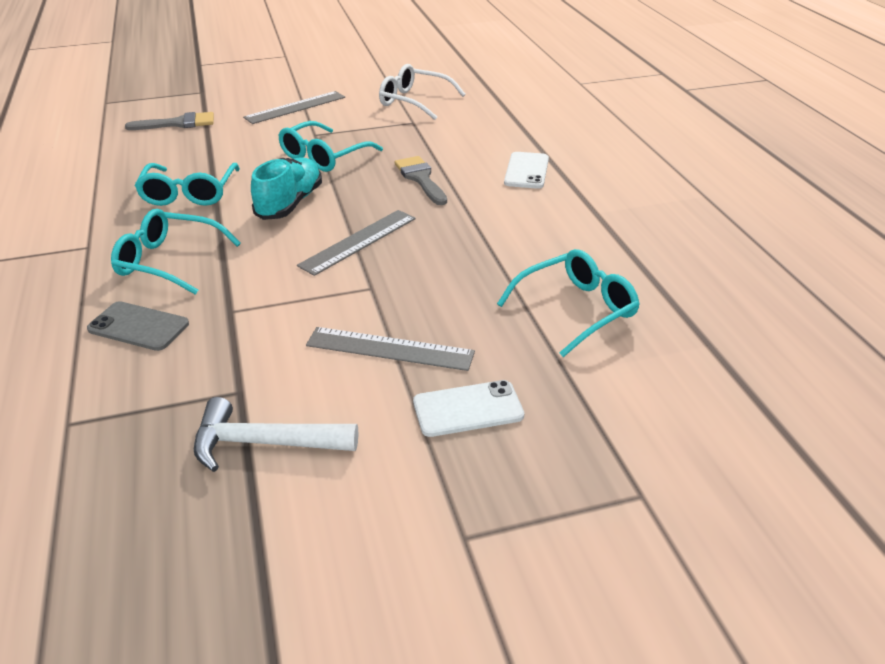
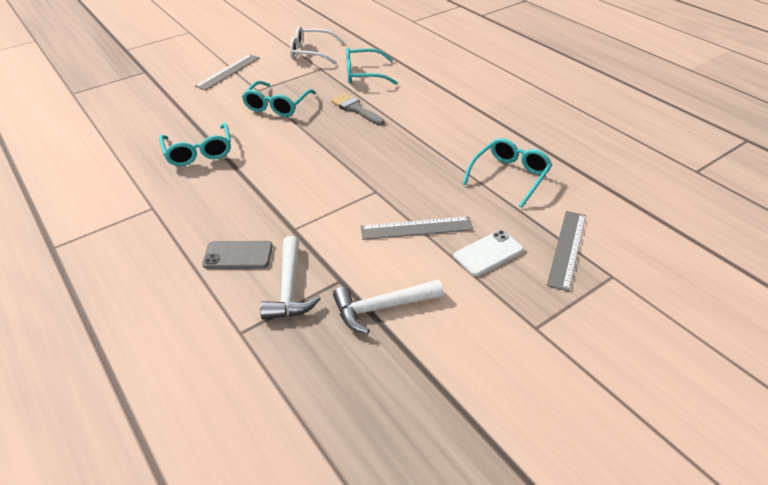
camera: 20 degrees left, 5 degrees up
(167, 384) = (289, 288): none -> white hammer
(168, 261) = (223, 205): turquoise glasses -> turquoise glasses (363, 74)
(178, 123) = (147, 100): grey brush -> none
(290, 204) = (278, 145): turquoise shoe -> none
(358, 241) = (345, 162): grey ruler -> grey ruler (567, 248)
(526, 171) = (420, 90): white phone -> none

